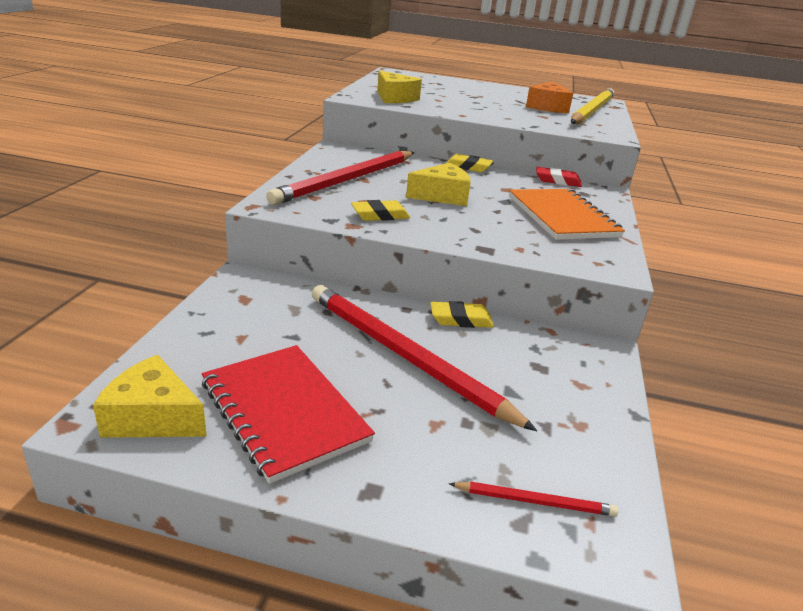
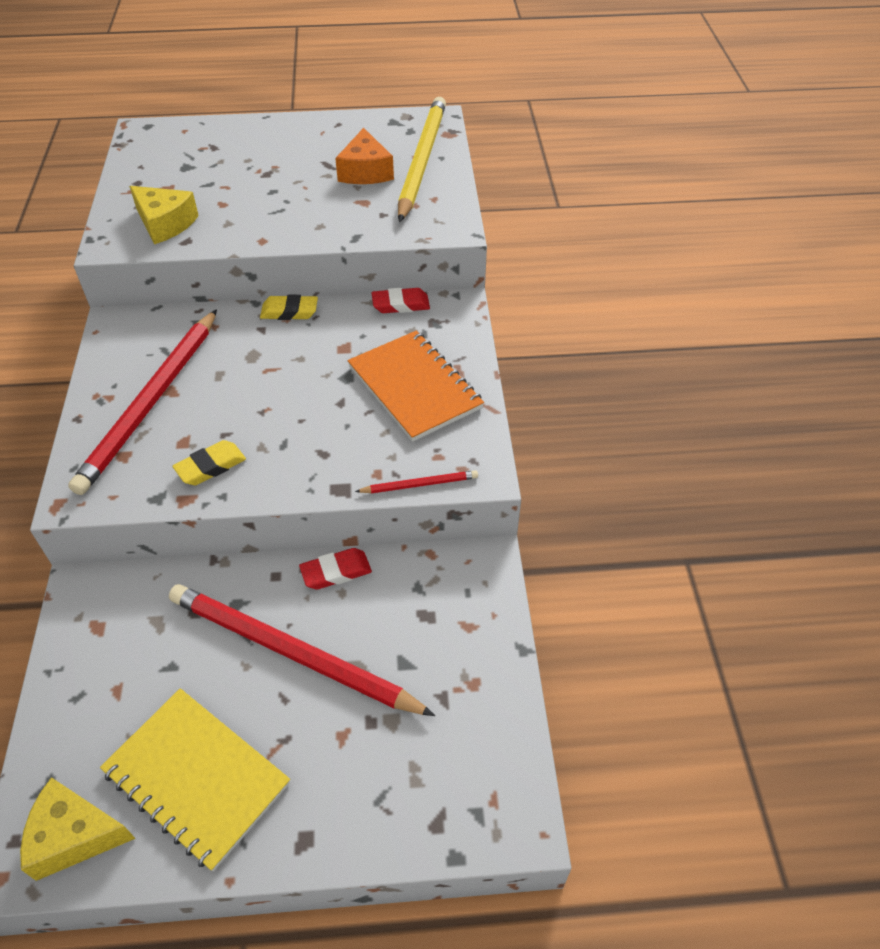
camera: 15 degrees left, 20 degrees up
(284, 412) = (197, 778): red notebook -> yellow notebook
(442, 196) = (272, 394): yellow cheese -> none
(461, 320) = (336, 572): yellow eraser -> red eraser
(534, 501) = (444, 795): red pencil -> red pencil (419, 484)

